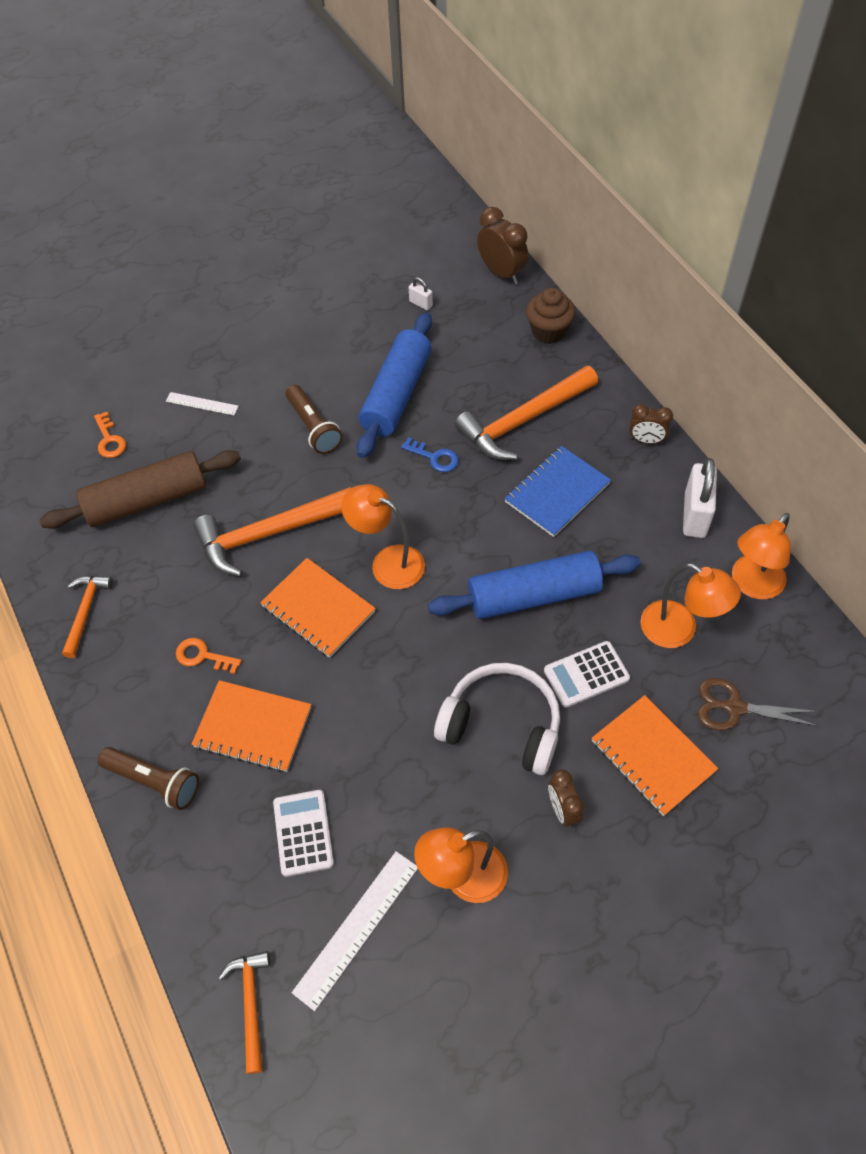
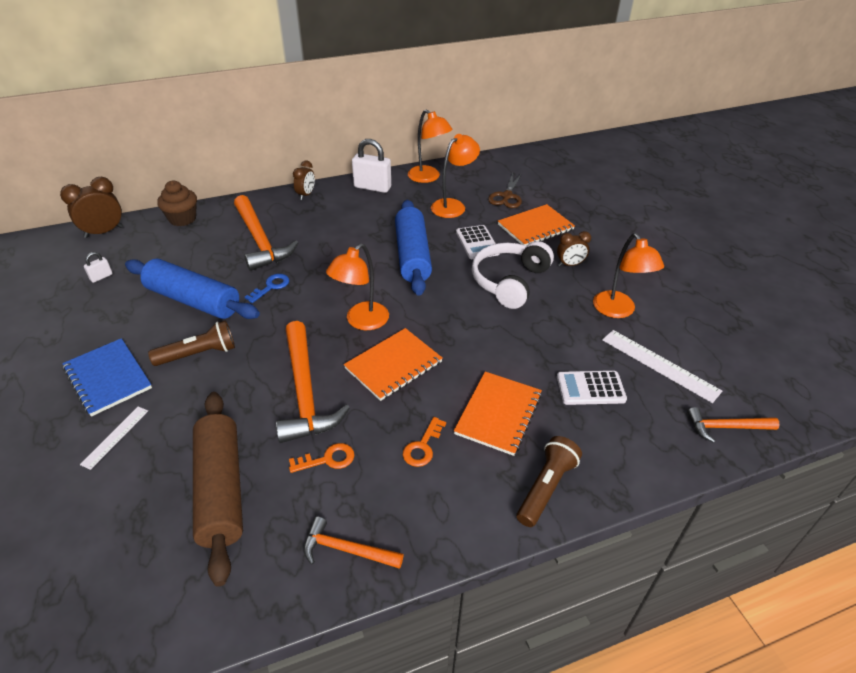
camera: 85 degrees left, 15 degrees down
(109, 439) = (113, 527): orange key -> orange key (327, 459)
(557, 493) = (332, 235): blue notebook -> blue notebook (108, 378)

